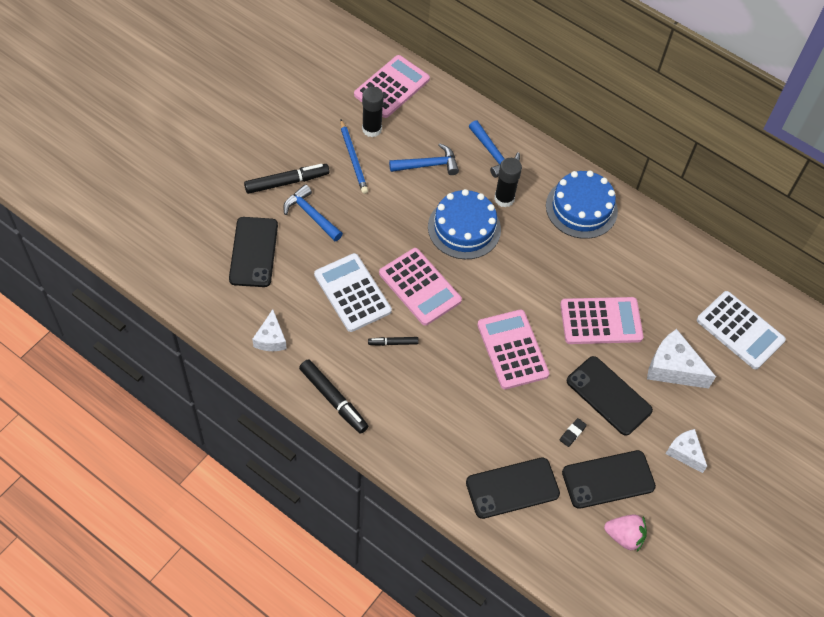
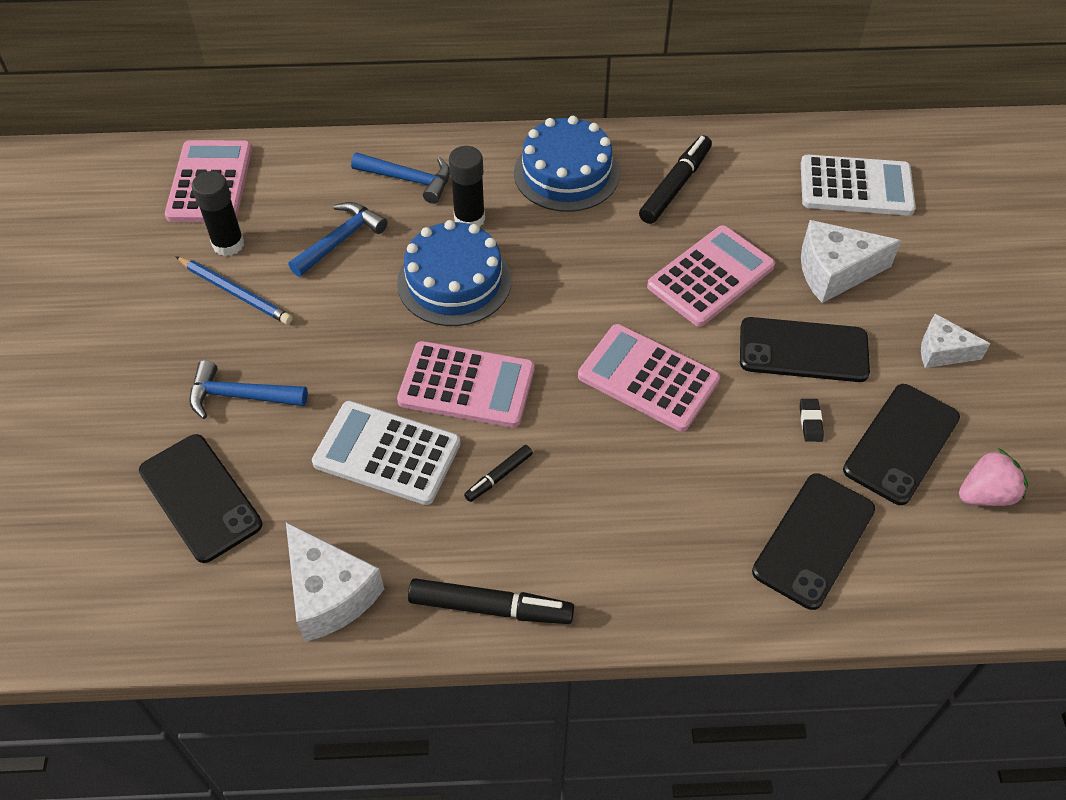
camera: 35 degrees left, 5 degrees down
(271, 338) = (329, 593): white cheese -> white cheese, size x1.58
(287, 182) = (169, 378): black marker -> black marker (675, 186)

